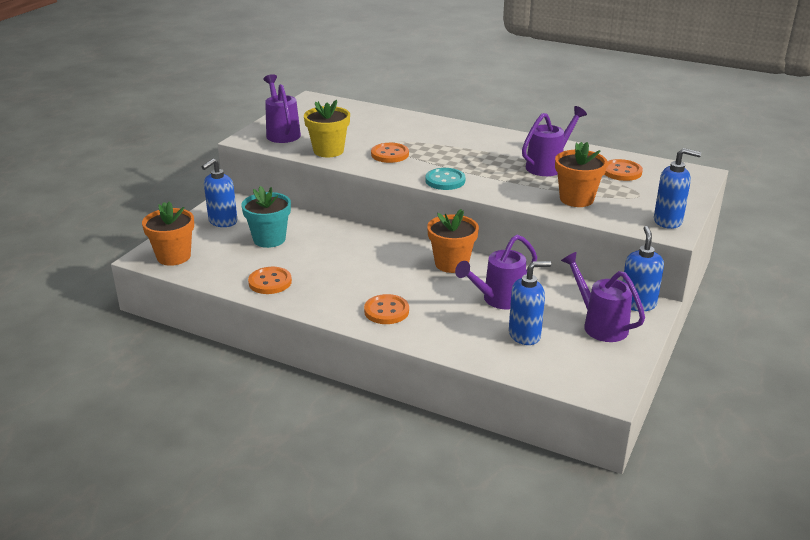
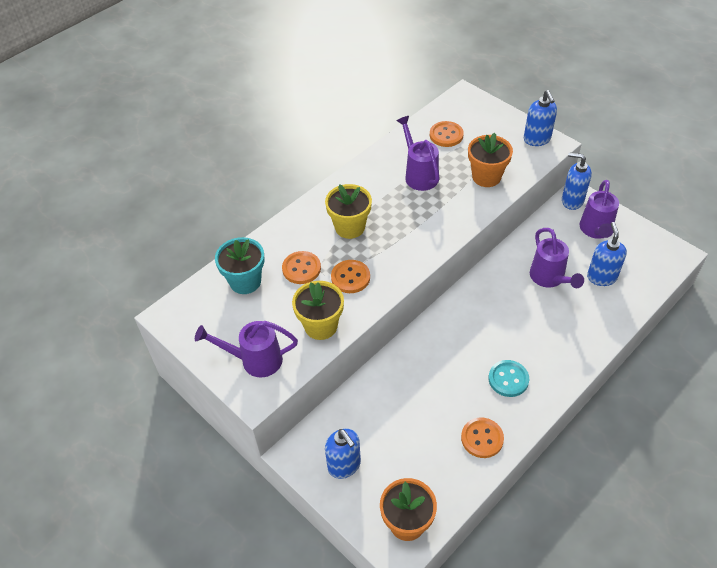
camera: 70 degrees left, 20 degrees up
(269, 239) = (398, 426): turquoise flower pot -> turquoise flower pot (245, 281)
(386, 311) = (551, 357): orange button -> orange button (301, 268)
(445, 180) = (423, 250): turquoise button -> turquoise button (508, 379)
(451, 146) = (350, 227): none -> yellow flower pot
(451, 264) = (486, 293): orange flower pot -> none
(600, 325) = (596, 230): purple watering can -> purple watering can turned 60 degrees counterclockwise
(668, 221) = (537, 139): blue soap dispenser -> blue soap dispenser turned 135 degrees clockwise

